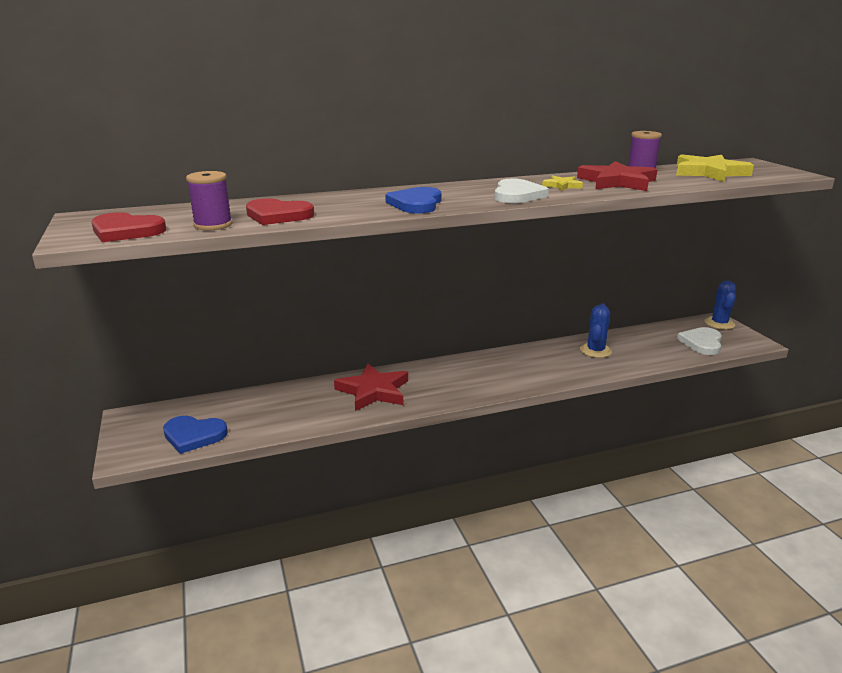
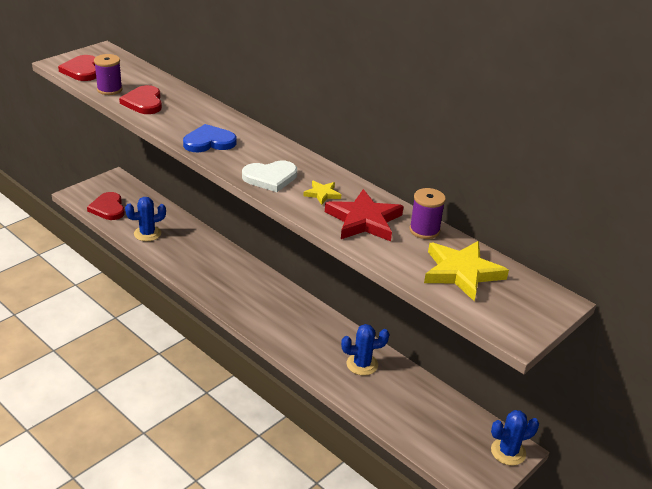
camera: 60 degrees right, 10 degrees up
(194, 435) = (108, 208): blue heart -> red heart
(284, 417) = (147, 233): none -> blue cactus
(373, 391) = (205, 259): red star -> none
(702, 343) = (441, 440): white heart -> none

